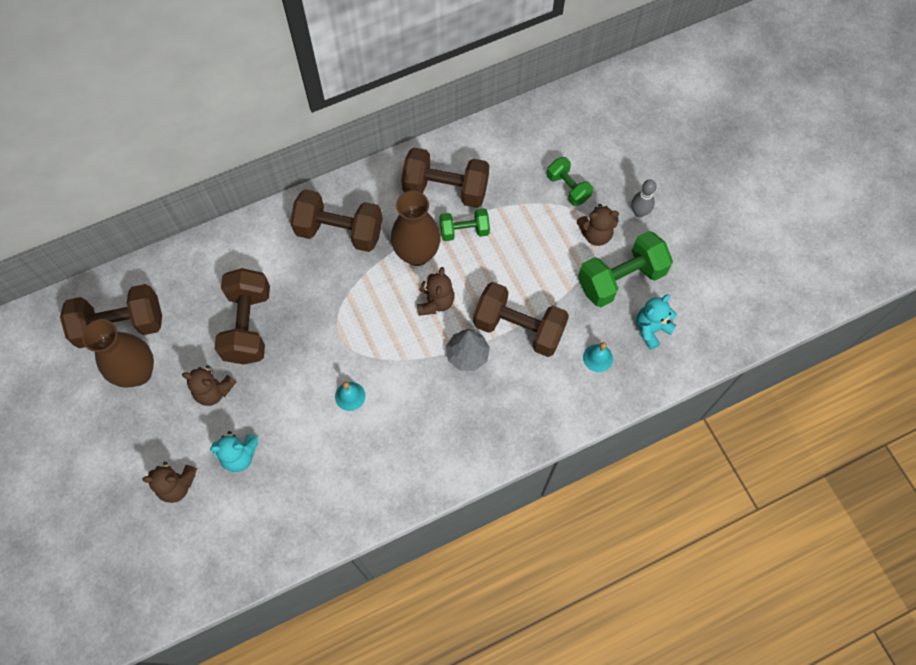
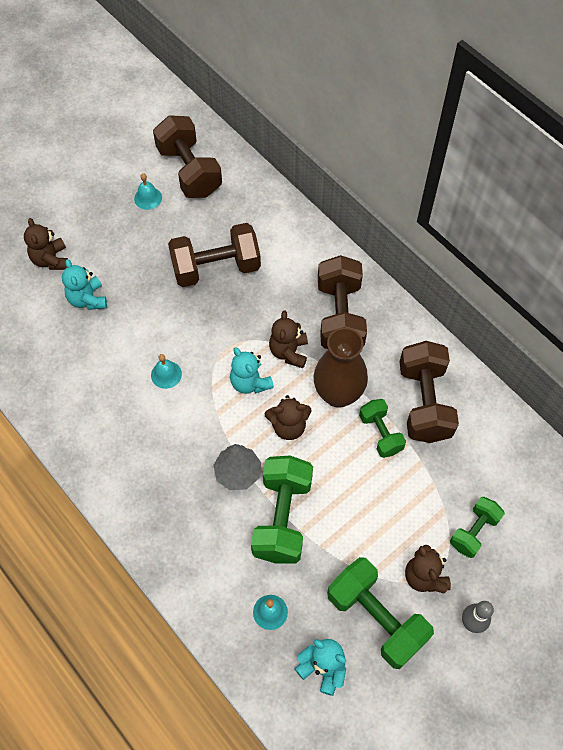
camera: 75 degrees right, 5 degrees down
(138, 372) = (148, 198): brown vase -> turquoise bell
(214, 391) = (144, 260): brown teddy bear -> brown teddy bear (289, 352)
(382, 323) = (250, 382): none -> turquoise teddy bear
(518, 328) = (282, 517): brown dumbbell -> green dumbbell

